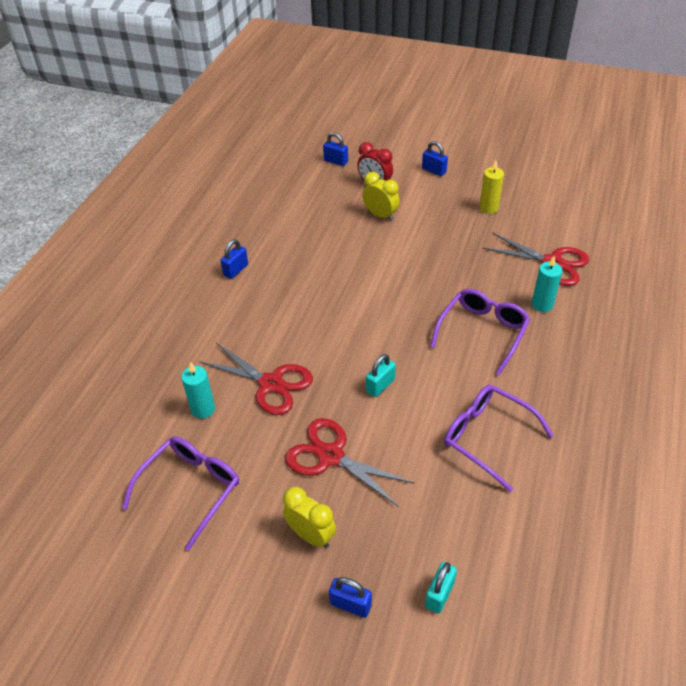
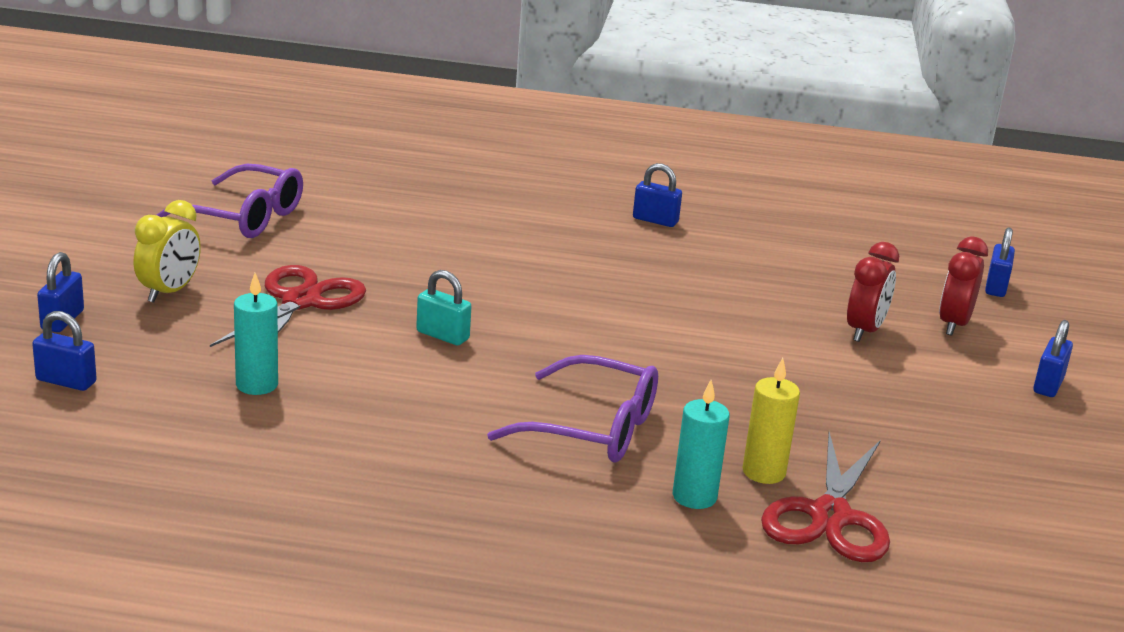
camera: 75 degrees right, 20 degrees down
(203, 409) = (374, 216): turquoise candle -> turquoise candle (257, 385)
(270, 384) = (428, 256): red scissors -> none
(380, 215) = (864, 331): yellow clock -> red clock
(439, 594) = (66, 381): turquoise padlock -> blue padlock
(487, 437) = (349, 426): purple glasses -> none
(488, 208) = (966, 445): yellow candle -> yellow candle (764, 472)

